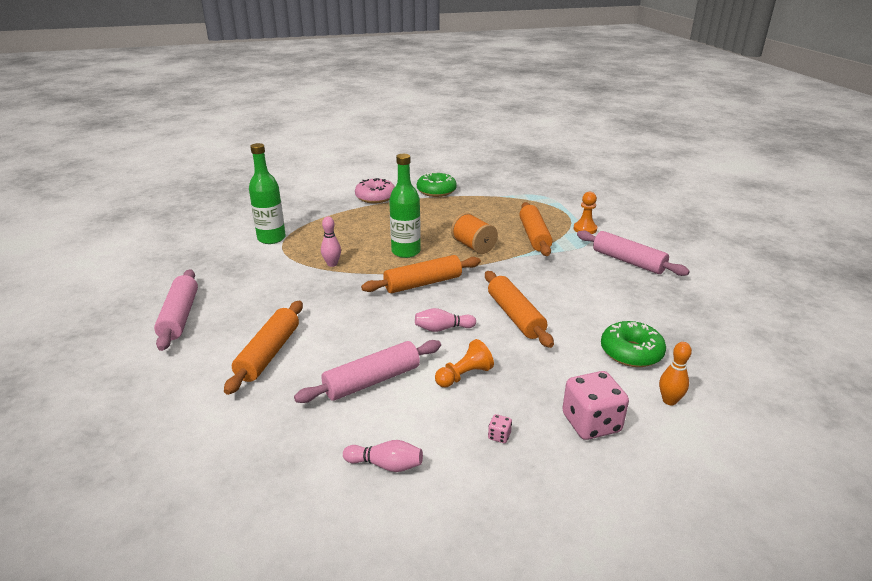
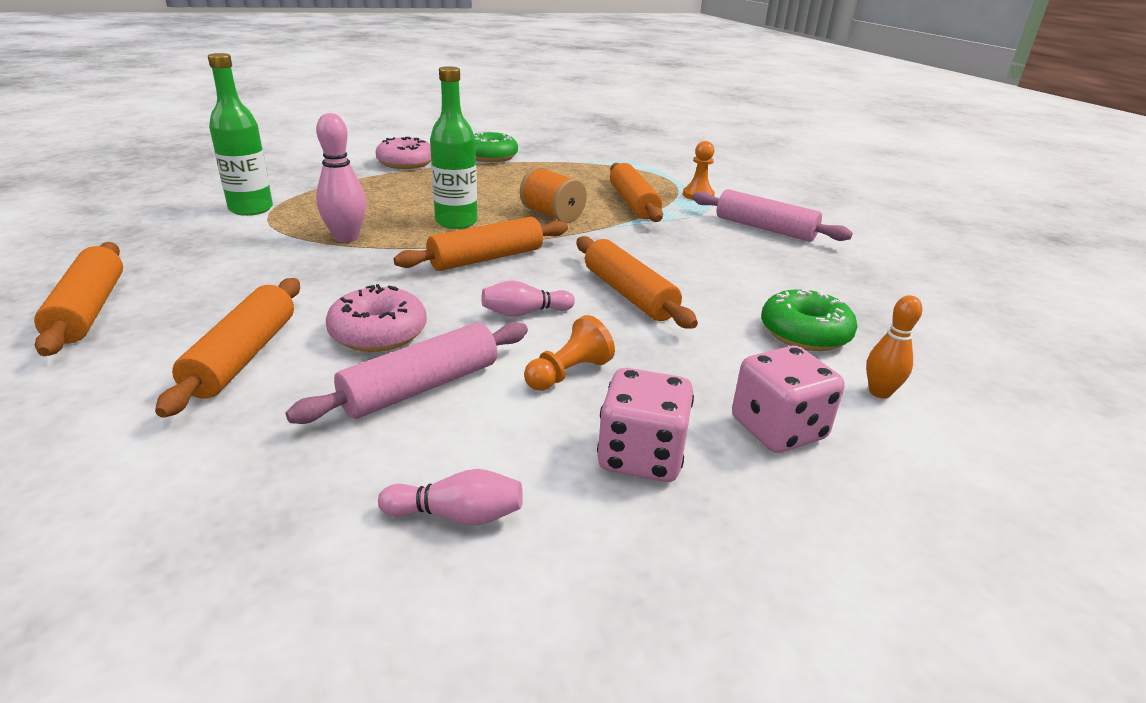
camera: 10 degrees left, 0 degrees up
(179, 316) = (89, 310): pink rolling pin -> orange rolling pin
(332, 264) = (346, 238): pink bowling pin -> pink bowling pin, size x1.56
(349, 340) = (378, 333): none -> pink donut
(499, 436) = (641, 456): pink dice -> pink dice, size x2.46

